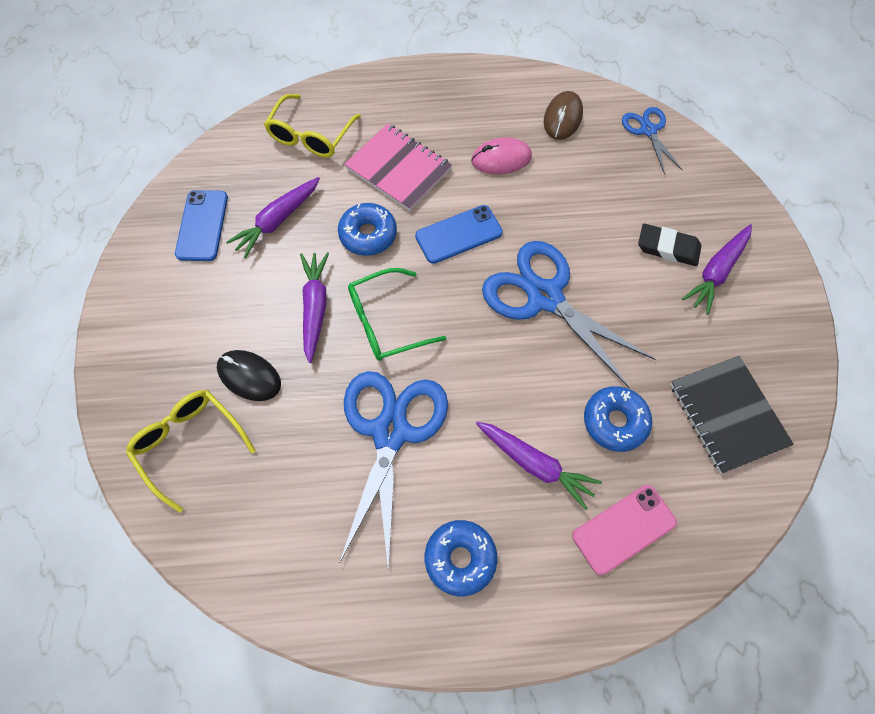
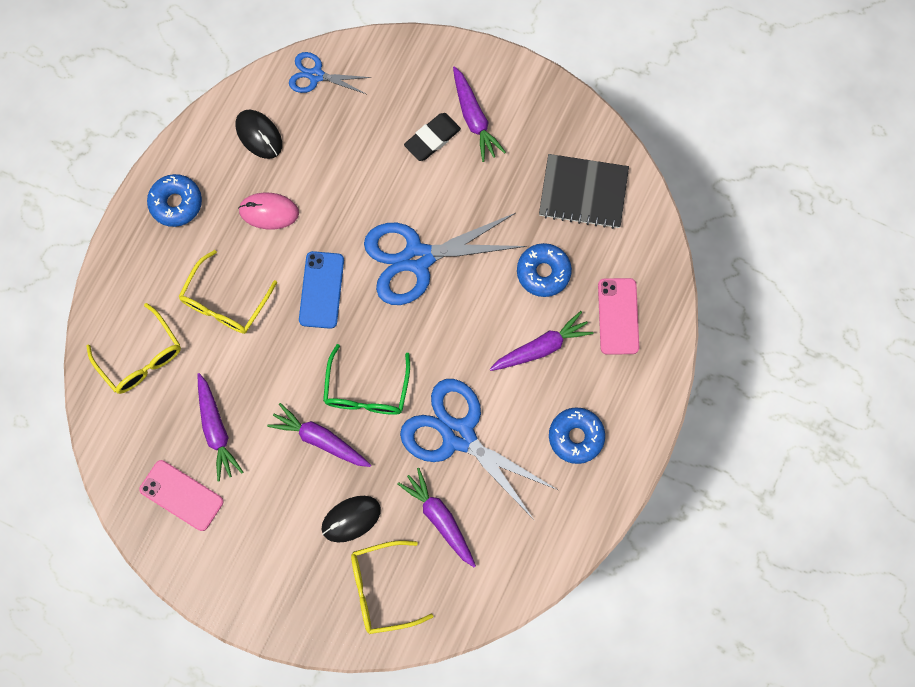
camera: 60 degrees left, 10 degrees up
(202, 225) = (181, 495): blue phone -> pink phone
(292, 461) = (440, 518): none -> purple carrot
(368, 234) = (276, 362): blue donut -> blue donut (176, 203)
(398, 169) = (225, 302): pink notebook -> yellow glasses
(501, 159) = (269, 212): pink mouse -> pink mouse turned 75 degrees clockwise
(562, 118) = (259, 135): brown mouse -> black mouse

